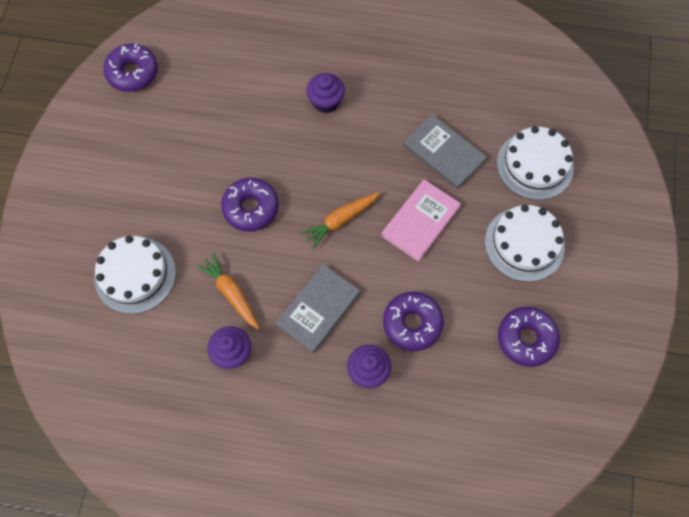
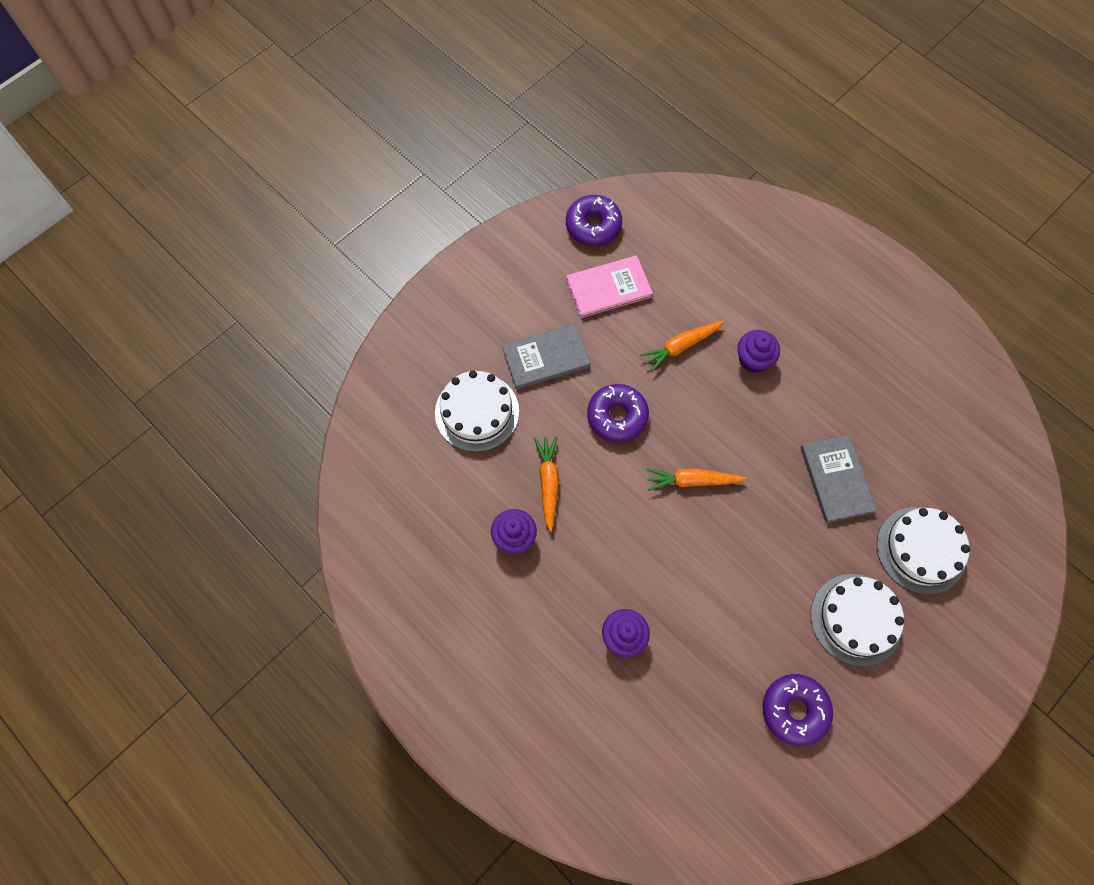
camera: 35 degrees right, 0 degrees up
(264, 125) = (681, 346): none -> orange carrot
(318, 309) = (616, 549): grey book -> grey book (545, 358)
(412, 323) = (694, 621): purple donut -> none
(420, 221) = (767, 530): pink book -> pink book (608, 288)

